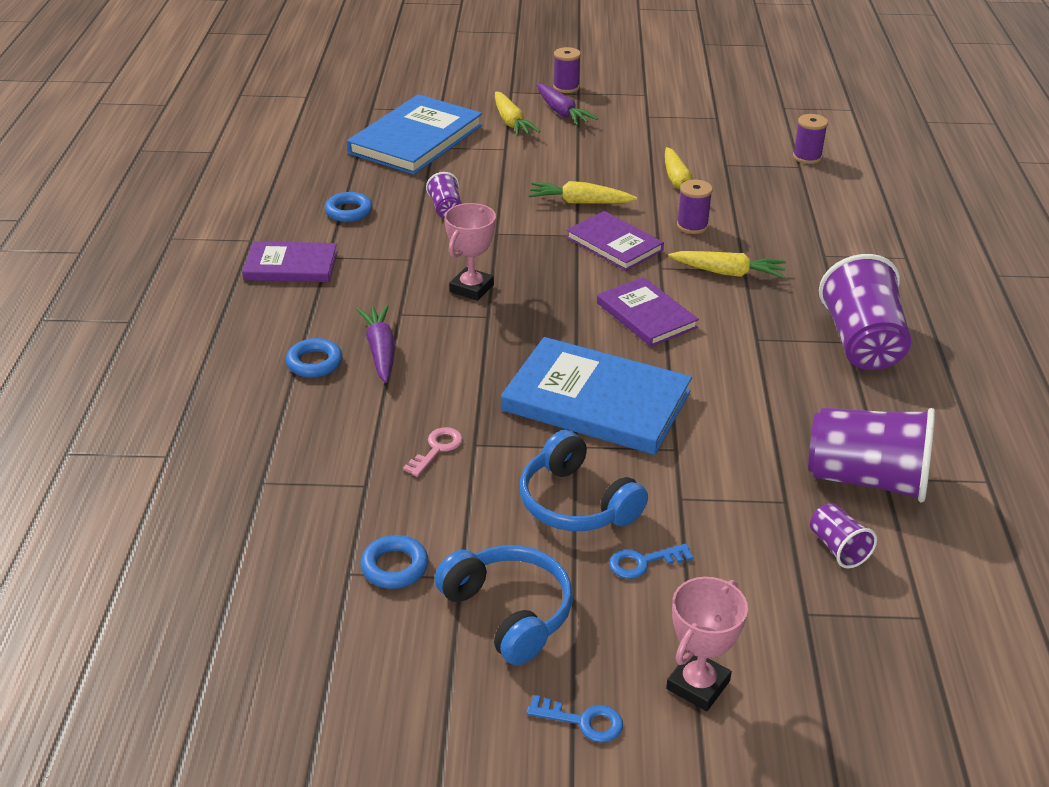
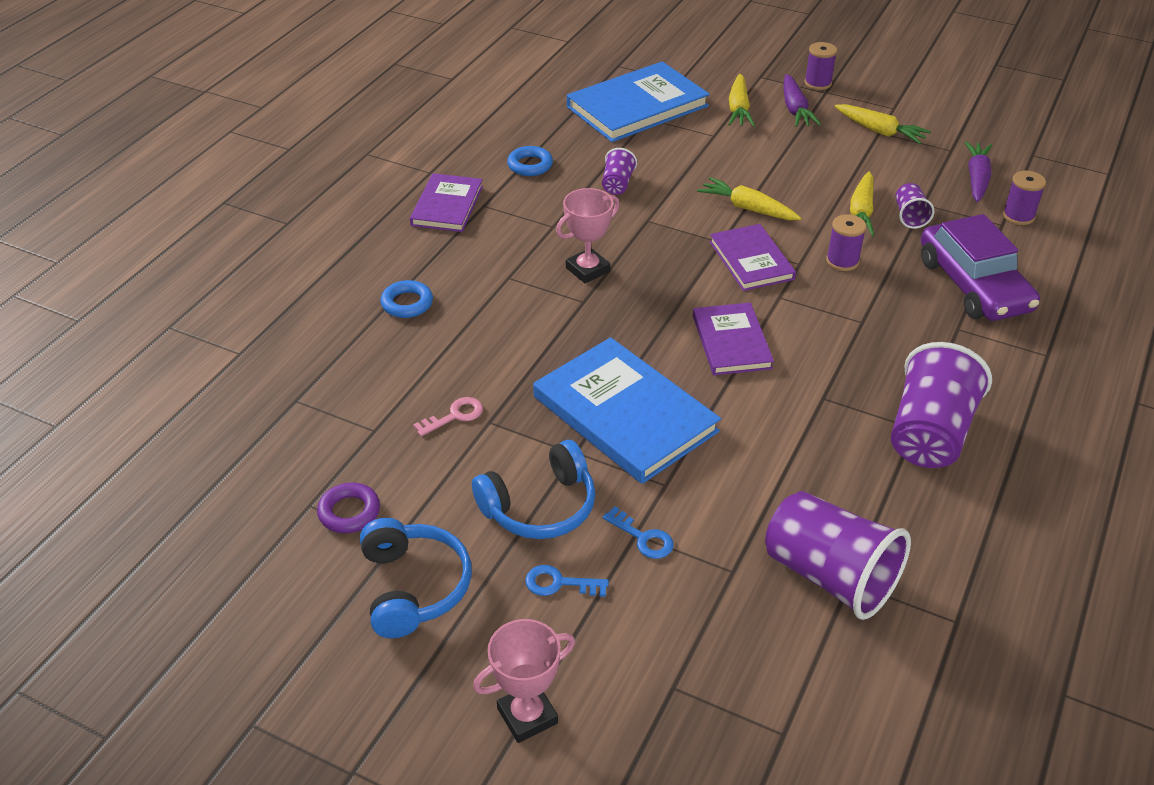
camera: 25 degrees right, 5 degrees up
(291, 266) = (447, 206): purple book -> purple book turned 75 degrees clockwise
(380, 350) = (468, 308): purple carrot -> purple carrot (976, 178)
(394, 567) = (349, 512): blue ring -> purple ring
(576, 502) = (540, 506): blue headphones -> blue headphones turned 105 degrees counterclockwise
(583, 721) = (408, 709): blue key -> blue key (643, 538)
(728, 273) = (844, 320): yellow carrot -> yellow carrot (880, 131)
(811, 218) = (973, 285): none -> purple car
(838, 548) = (750, 635): purple cup -> purple cup (910, 216)

